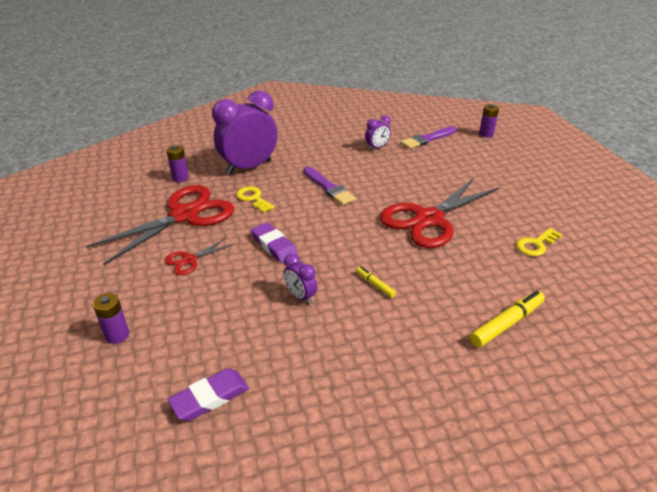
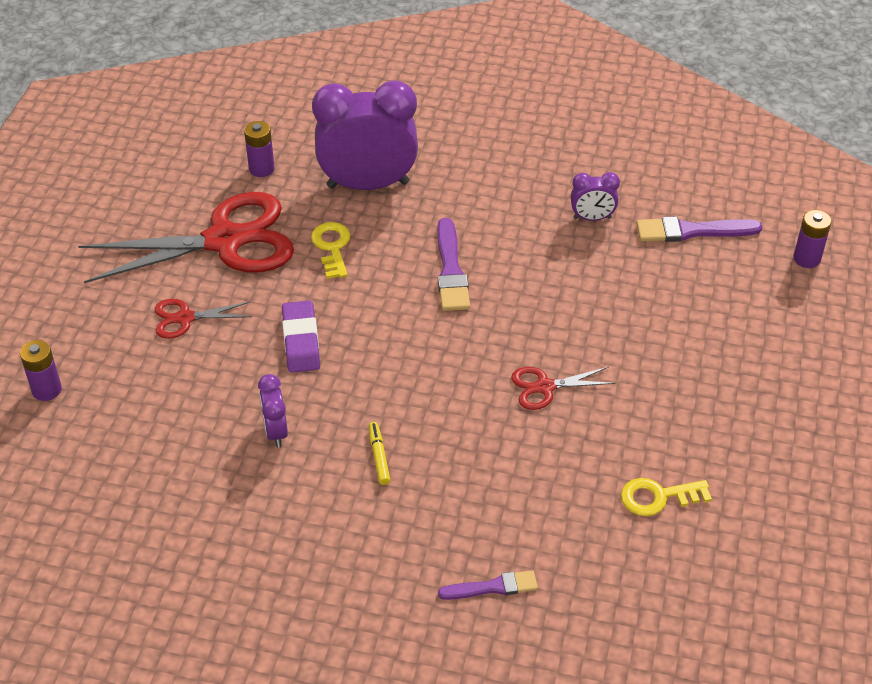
camera: 30 degrees right, 10 degrees up
(210, 397) = (92, 511): purple eraser -> none
(429, 219) = (545, 387): red scissors -> red scissors, size x0.44
(506, 323) = (492, 587): yellow marker -> purple brush

